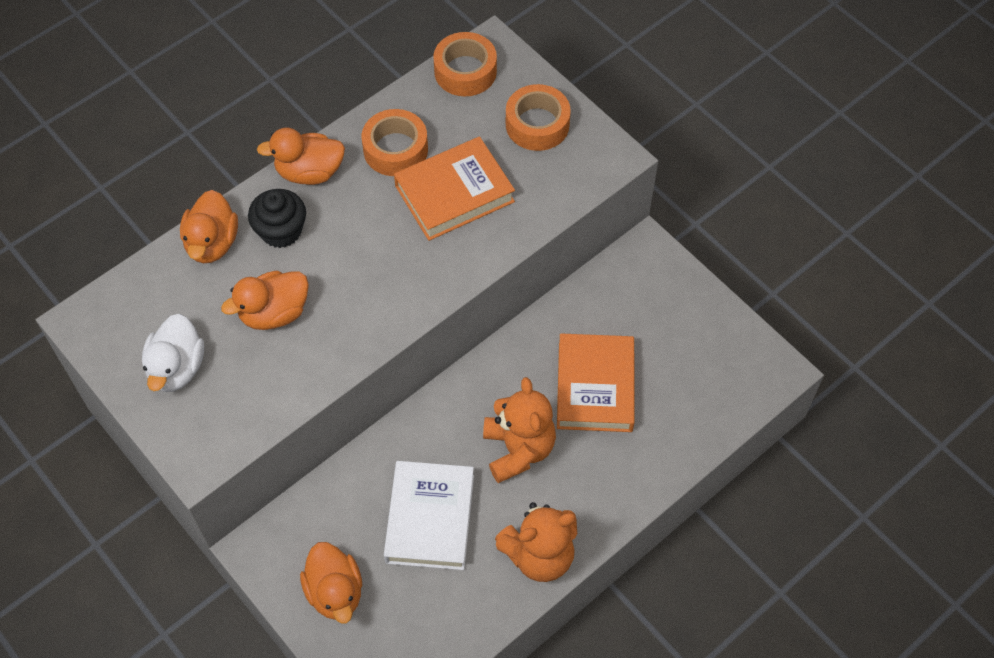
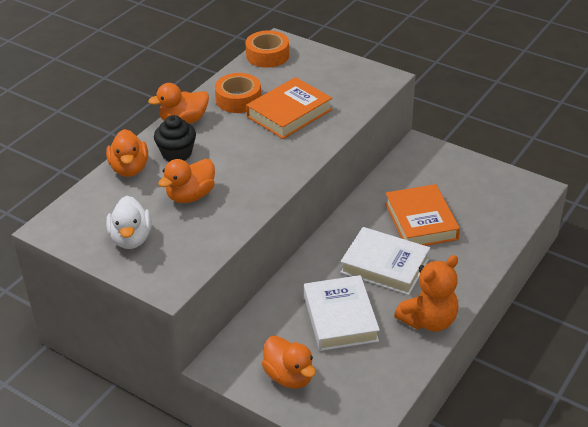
camera: 15 degrees left, 20 degrees down
(518, 449) = (385, 266): orange teddy bear -> white book
(537, 124) = (328, 71): orange tape -> none

